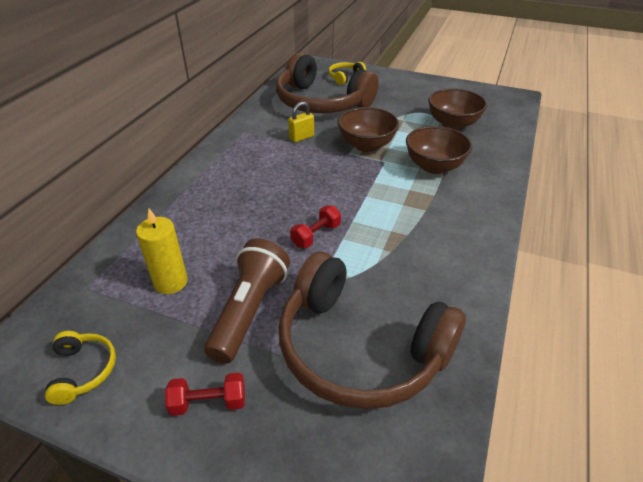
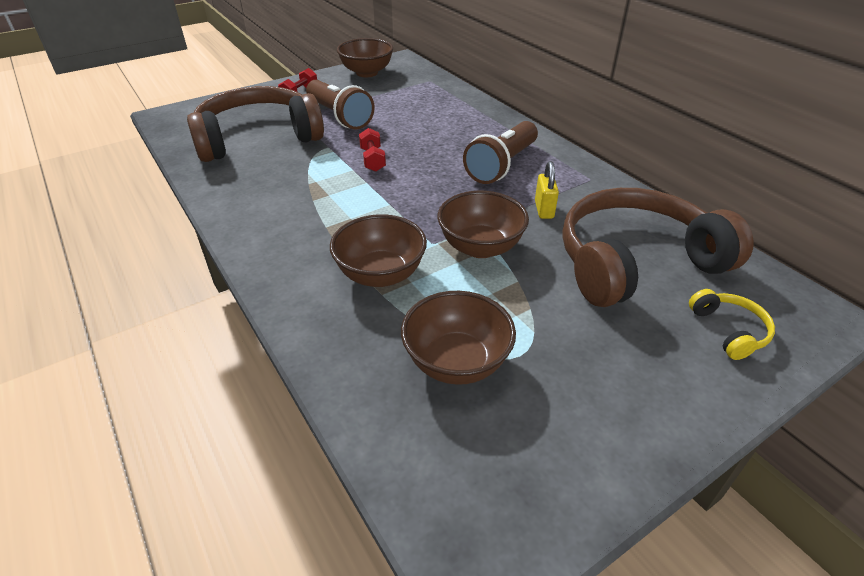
camera: 125 degrees right, 0 degrees up
(83, 370) = (367, 73): yellow headphones -> brown bowl
(171, 282) = (400, 101): yellow candle -> none
(259, 169) = (502, 165): none -> brown flashlight

